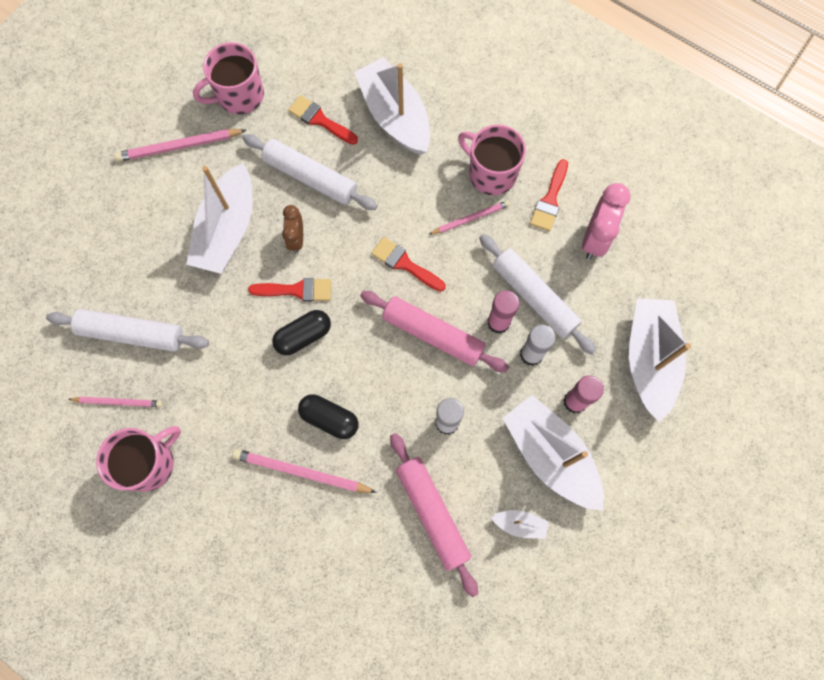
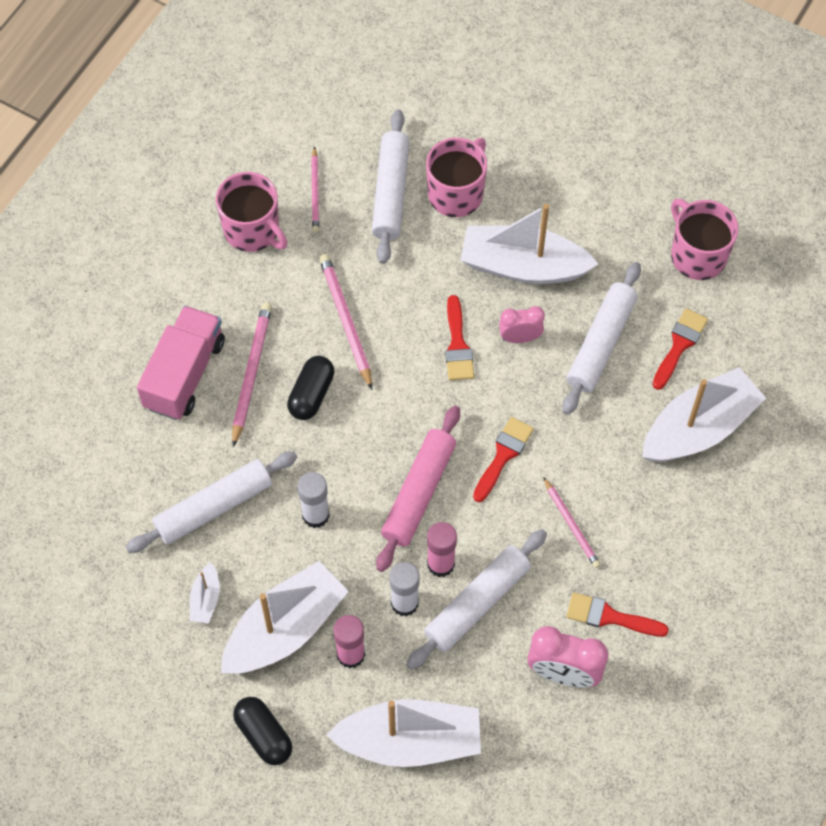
camera: 85 degrees right, 10 degrees down
(179, 147) = (620, 203): pink pencil -> pink pencil (345, 321)
(294, 535) = (185, 374): none -> pink truck
(296, 239) = (520, 338): brown clock -> pink clock
(303, 336) = (404, 358): black capsule -> black capsule (264, 735)
(432, 513) = (214, 507): pink rolling pin -> white rolling pin
(491, 173) = (636, 545): pink mug -> pink mug (456, 193)

